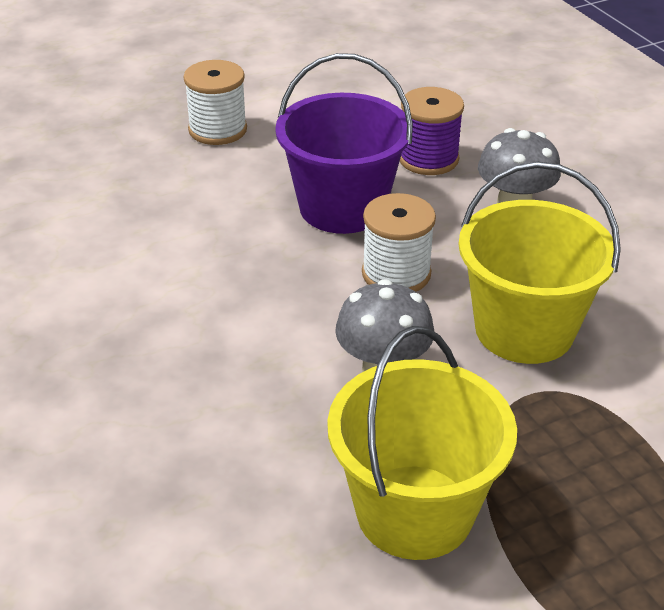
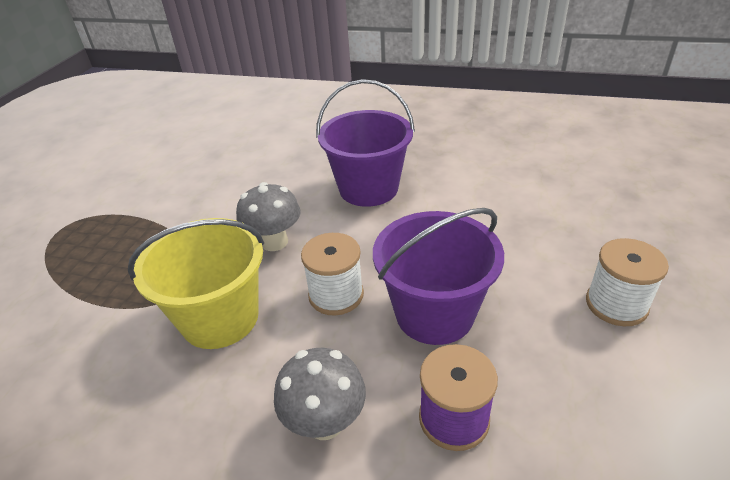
camera: 135 degrees right, 0 degrees up
(186, 356) = (368, 188): none -> purple bucket
(414, 512) = (198, 207): yellow bucket -> none

